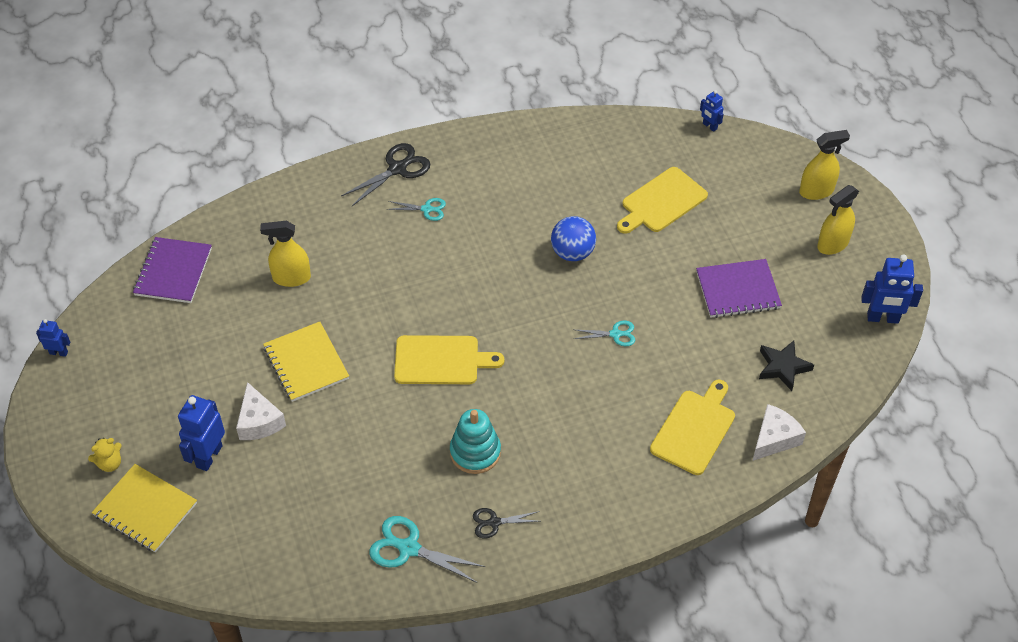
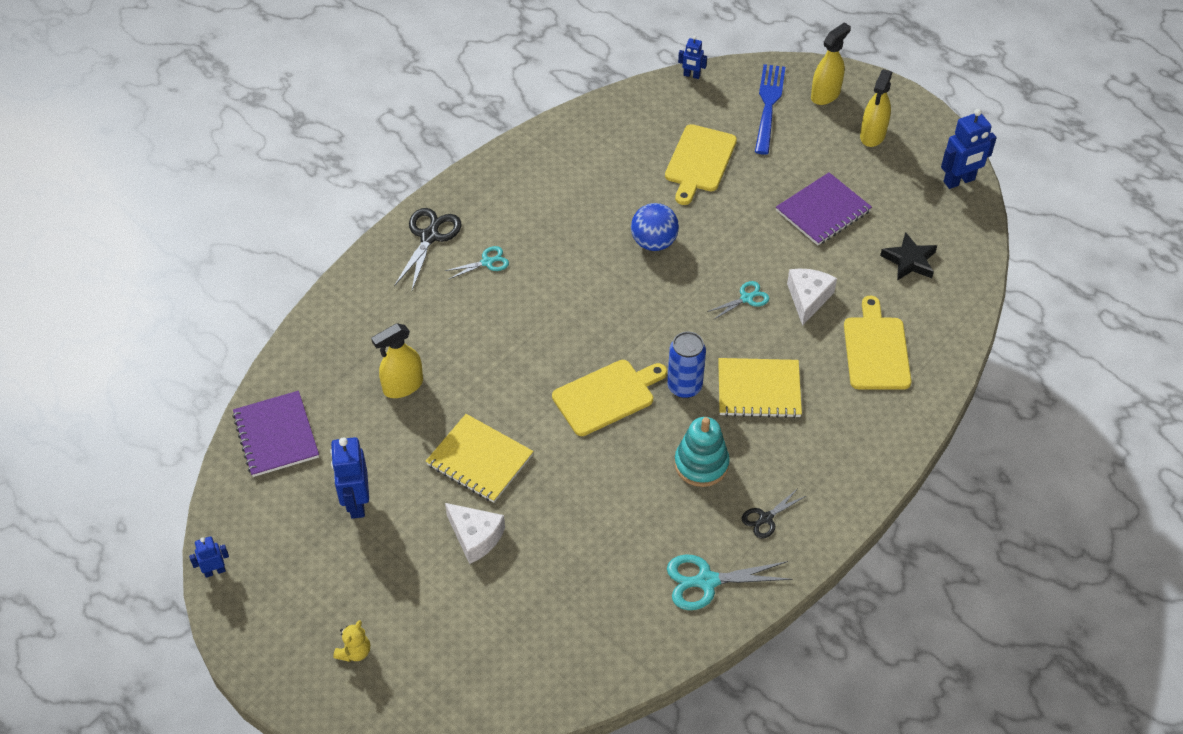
camera: 30 degrees left, 0 degrees up
(145, 509) = (426, 677): yellow notebook -> yellow notebook (759, 390)
(209, 456) = (450, 594): blue robot -> blue robot (356, 503)
(509, 383) = (684, 387): none -> blue can
(758, 179) = (768, 105): none -> blue fork
(774, 438) = (947, 326): white cheese -> white cheese (808, 298)

